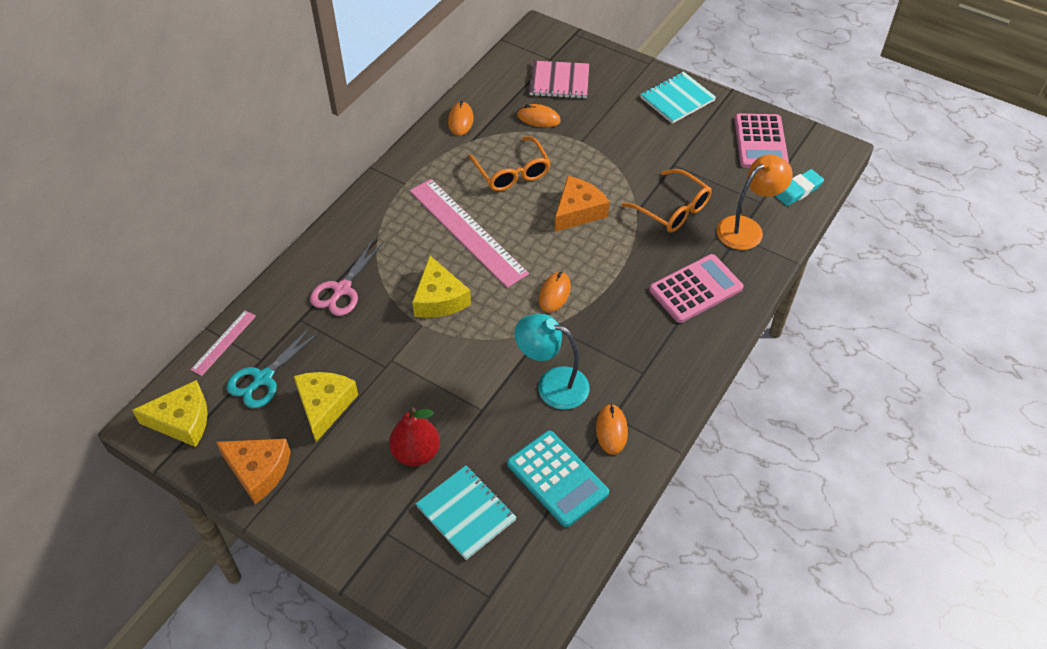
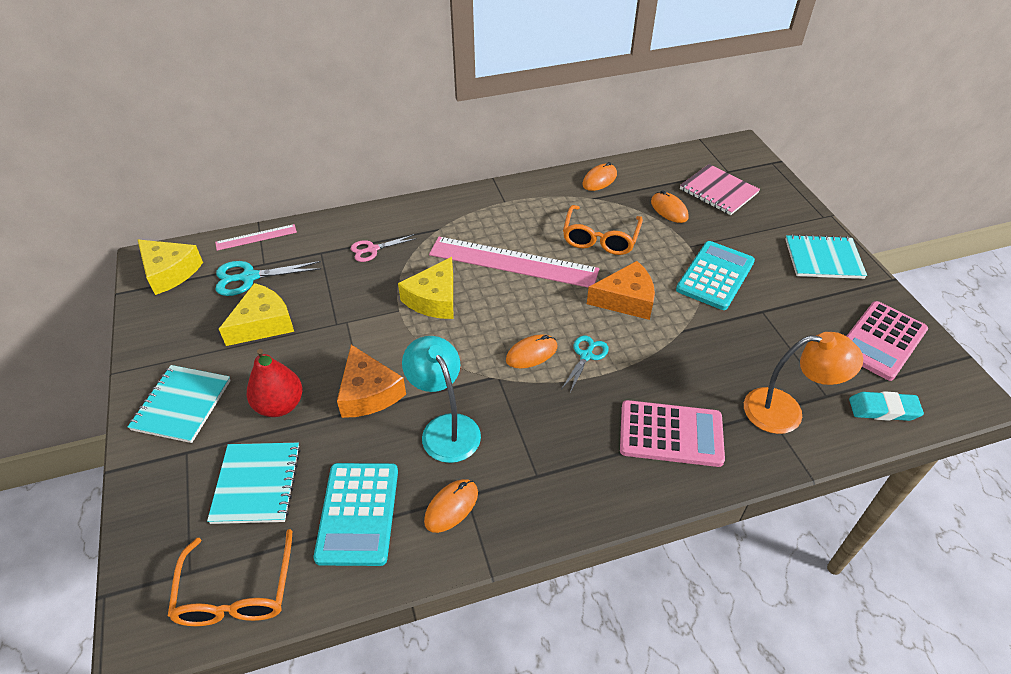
camera: 40 degrees right, 5 degrees down
(258, 471) = (168, 339): orange cheese -> orange cheese (368, 393)
(338, 506) = (182, 405): none -> turquoise notebook
(342, 290) = (372, 249): pink scissors -> pink scissors, size x0.66
(467, 231) = (513, 262): pink ruler -> pink ruler turned 75 degrees counterclockwise
(592, 270) = (586, 355): none -> turquoise scissors
(620, 155) = (715, 276): none -> turquoise calculator
(673, 209) = (721, 349): orange glasses -> orange glasses (236, 592)

